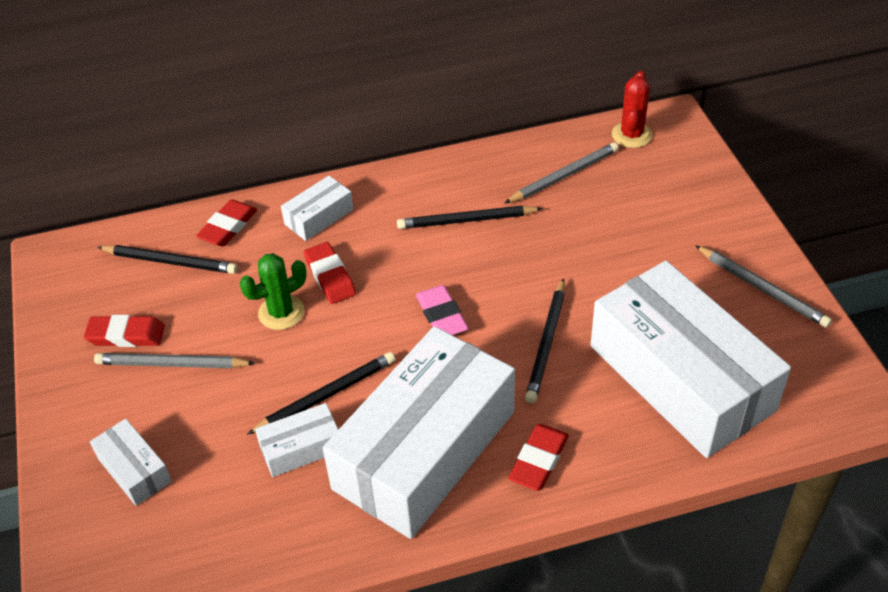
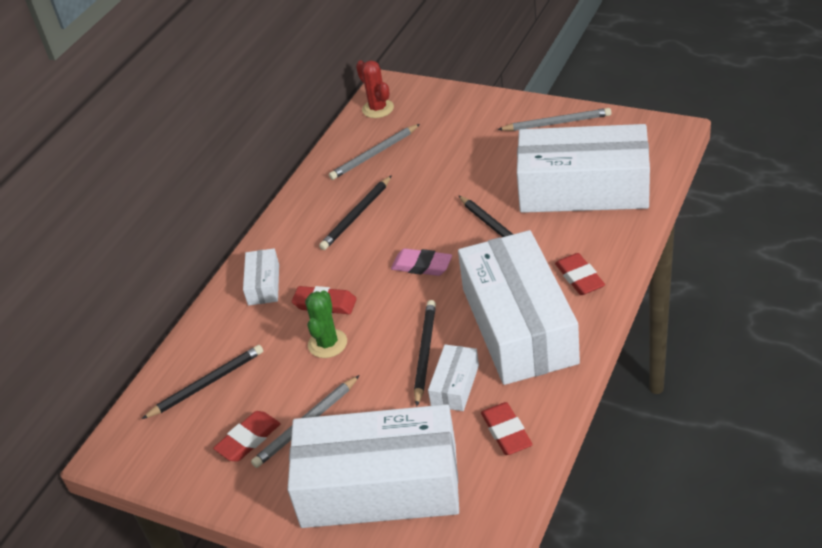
camera: 45 degrees left, 5 degrees down
(134, 470) = (379, 485): white box -> white box, size x2.38
(228, 227) = (212, 337): red eraser -> red eraser (506, 432)
(564, 176) = (374, 154): grey pencil -> grey pencil turned 135 degrees counterclockwise

